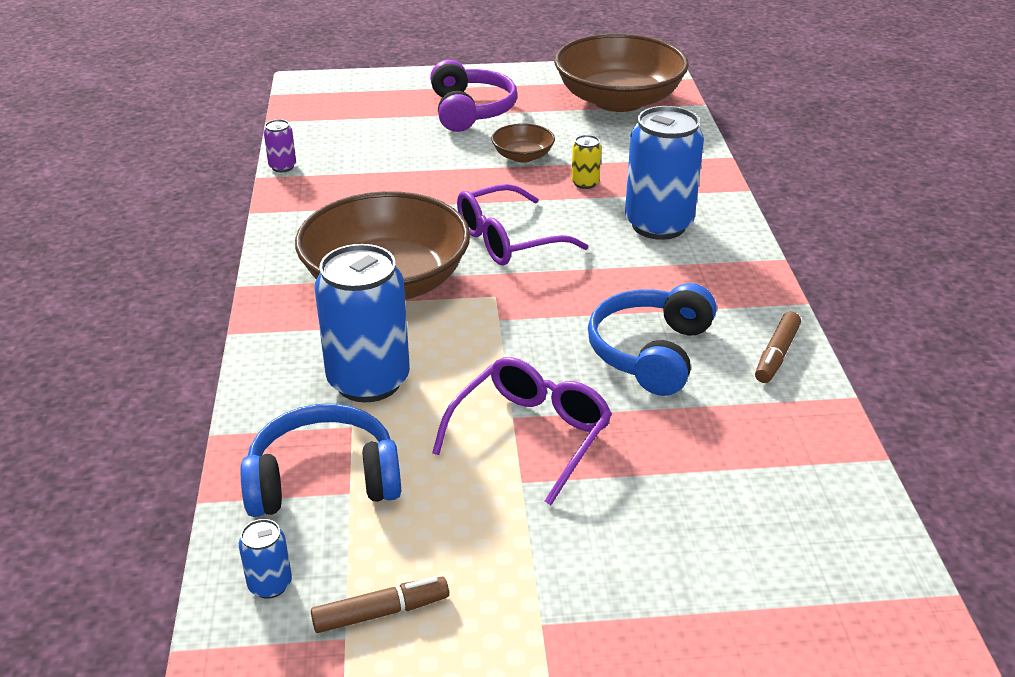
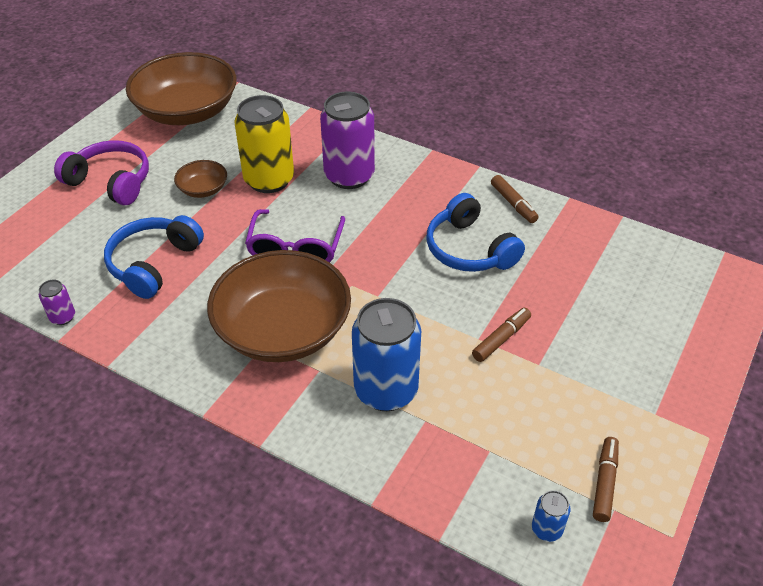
camera: 55 degrees left, 10 degrees up
(323, 479) = (467, 459): blue headphones -> blue headphones (153, 263)
(531, 434) = (501, 339): purple glasses -> brown marker
(585, 183) = (269, 180): yellow can -> yellow can, size x2.29
(658, 225) = (349, 176): blue can -> purple can

